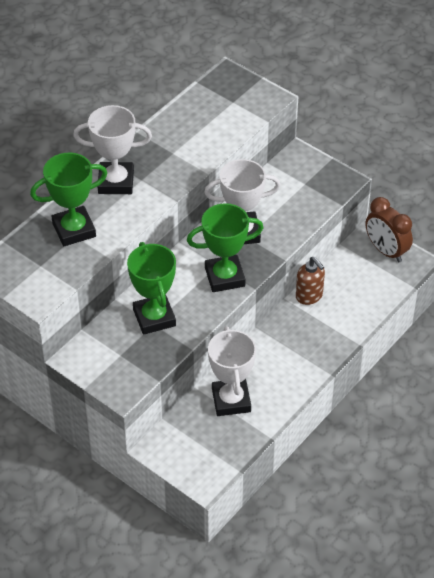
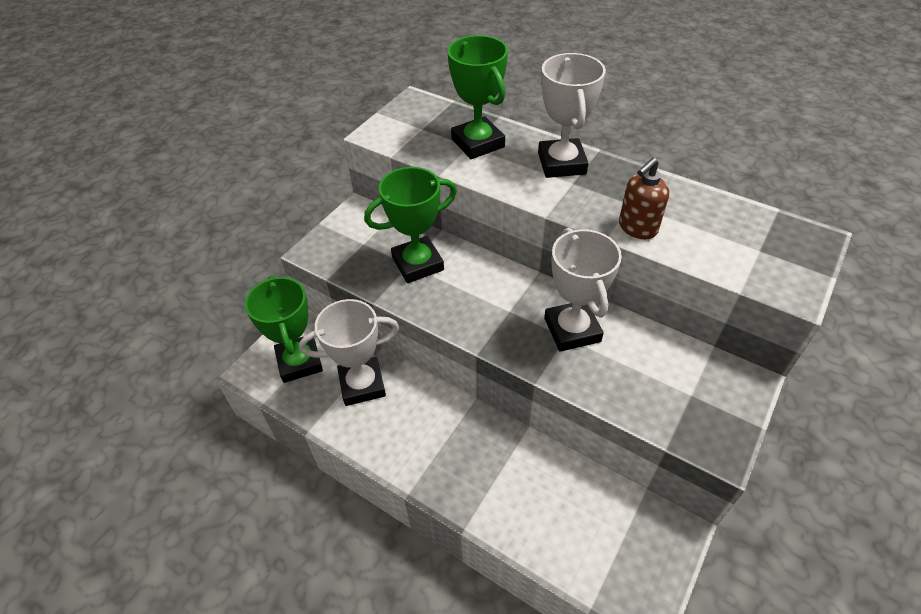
camera: 85 degrees right, 0 degrees up
(224, 277) = (491, 321): green trophy -> green trophy (299, 362)
(309, 296) = (539, 455): brown soap dispenser -> brown soap dispenser (637, 228)
(386, 251) = (653, 558): brown clock -> none

